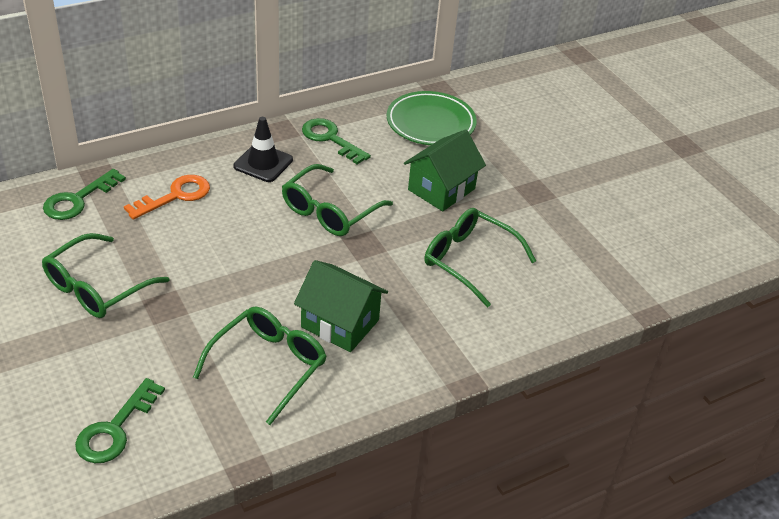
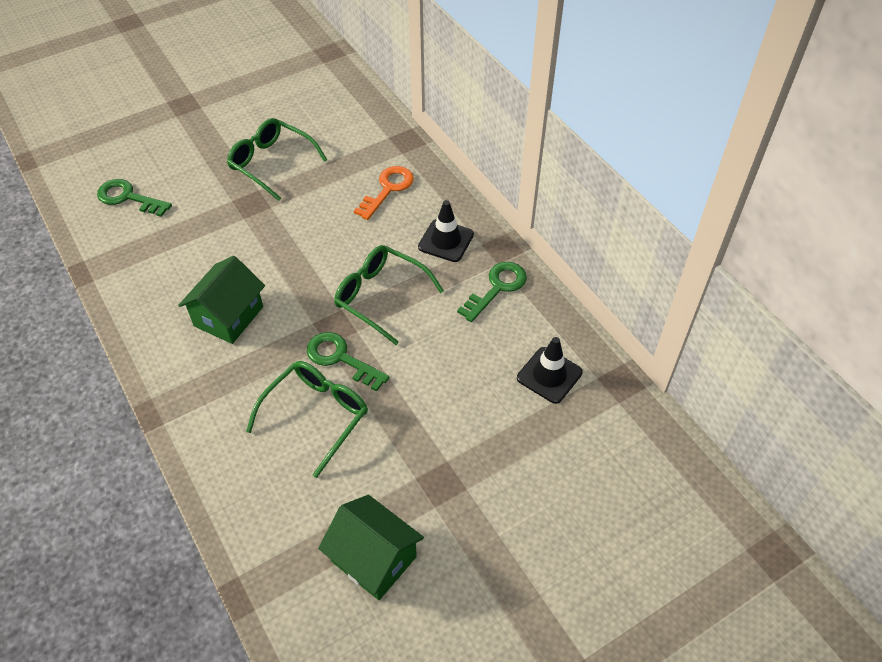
camera: 90 degrees right, 10 degrees up
(78, 200) = (374, 134): green key -> green key (340, 358)
(175, 196) = (388, 189): orange key -> orange key turned 105 degrees counterclockwise
(268, 366) = (182, 274): green glasses -> none
(430, 123) = (549, 375): green plate -> black traffic cone
(441, 189) = (429, 388): green house -> green house (373, 559)

